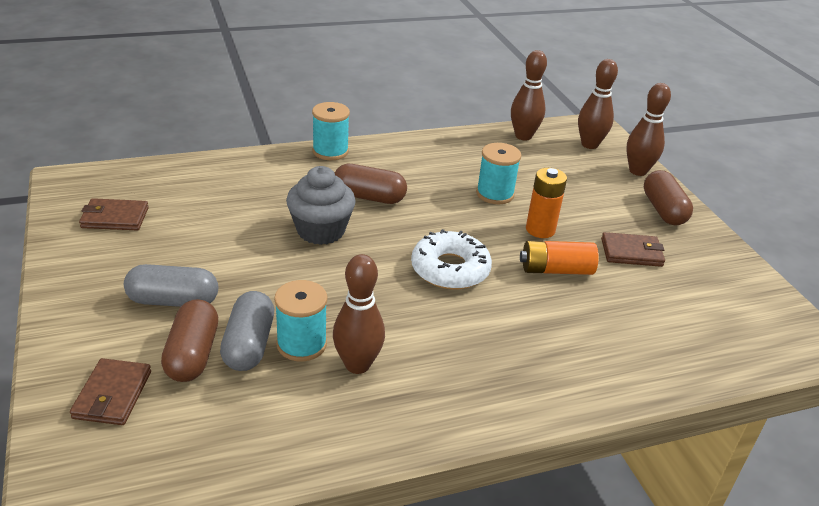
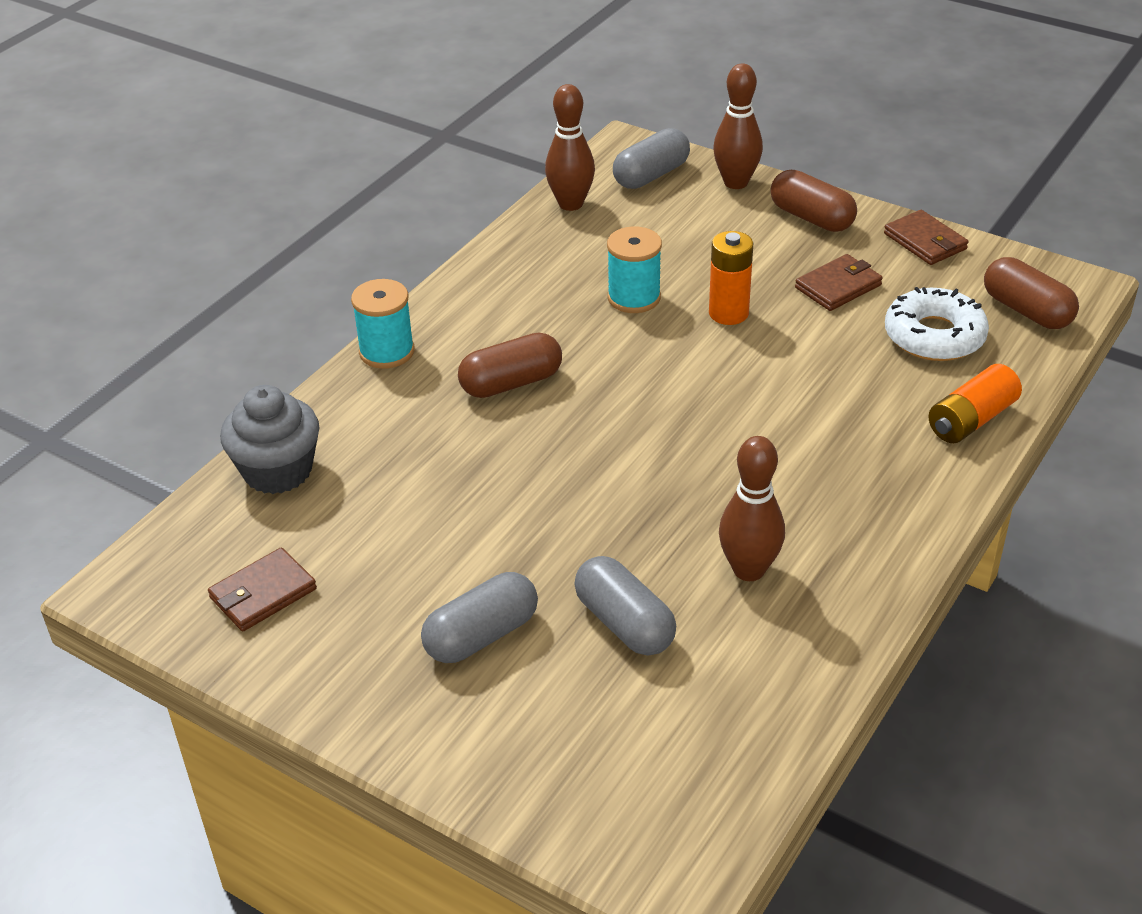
camera: 35 degrees left, 5 degrees up
(112, 395) = (570, 764): brown wallet -> brown wallet (925, 241)
(192, 354) = (586, 672): brown capsule -> brown capsule (1026, 311)
(301, 344) = (672, 587): turquoise spool -> none
(321, 230) = (517, 456): grey cupcake -> grey cupcake (278, 471)
(450, 269) = (701, 414): white donut -> white donut (934, 336)
(556, 270) = (796, 350): orange battery -> orange battery (971, 420)
(589, 144) = (651, 175): brown bowling pin -> grey capsule

